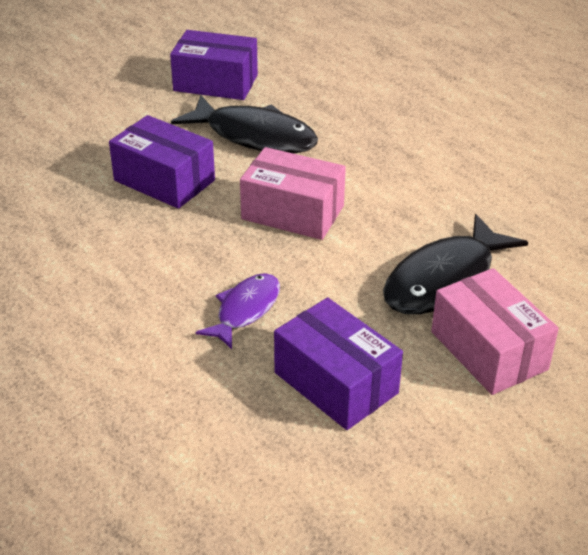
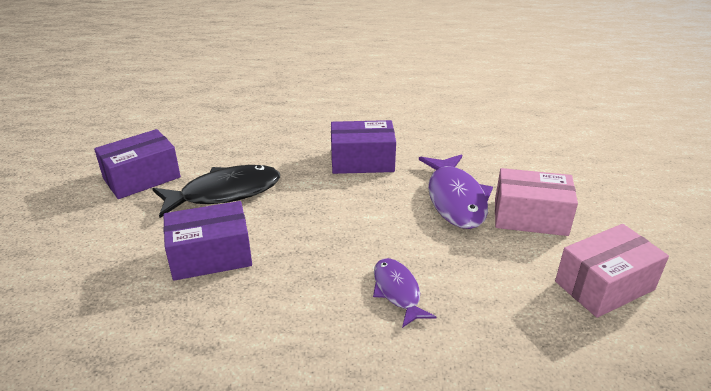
camera: 50 degrees left, 5 degrees down
(292, 212) = (324, 219): pink box -> pink box (604, 285)
(336, 383) = (507, 289): purple box -> purple box (362, 161)
(445, 280) = (455, 199): black fish -> purple fish

